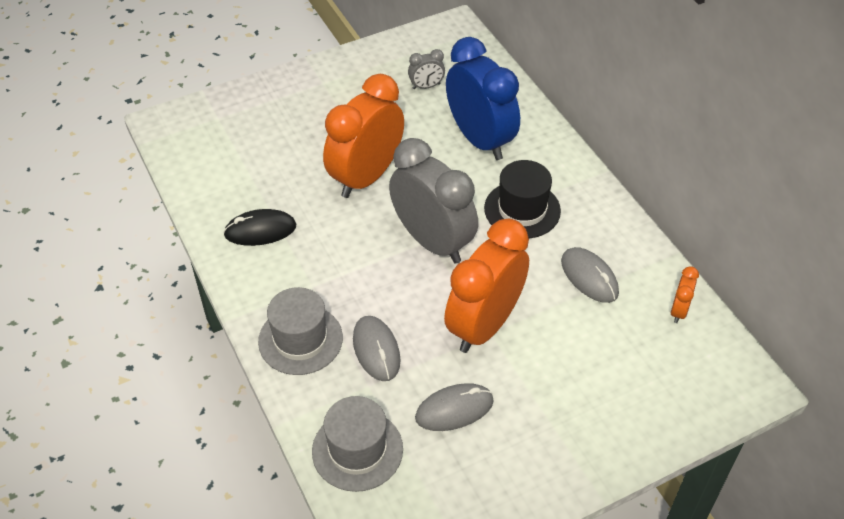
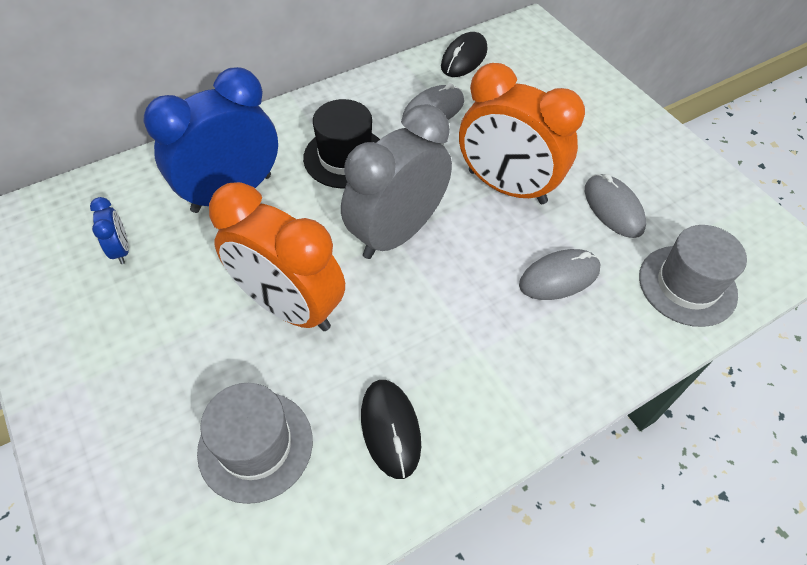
camera: 95 degrees left, 5 degrees up
(300, 339) = (563, 355): grey hat -> grey hat (255, 445)
(426, 86) = (121, 250): grey clock -> blue clock
(679, 310) = (464, 58): orange clock -> black mouse

